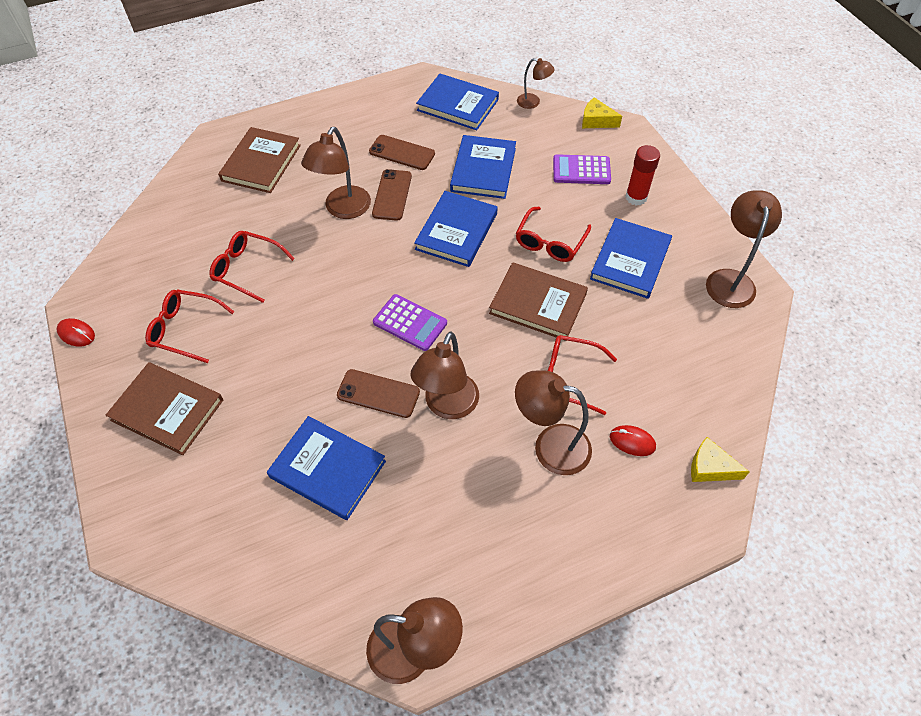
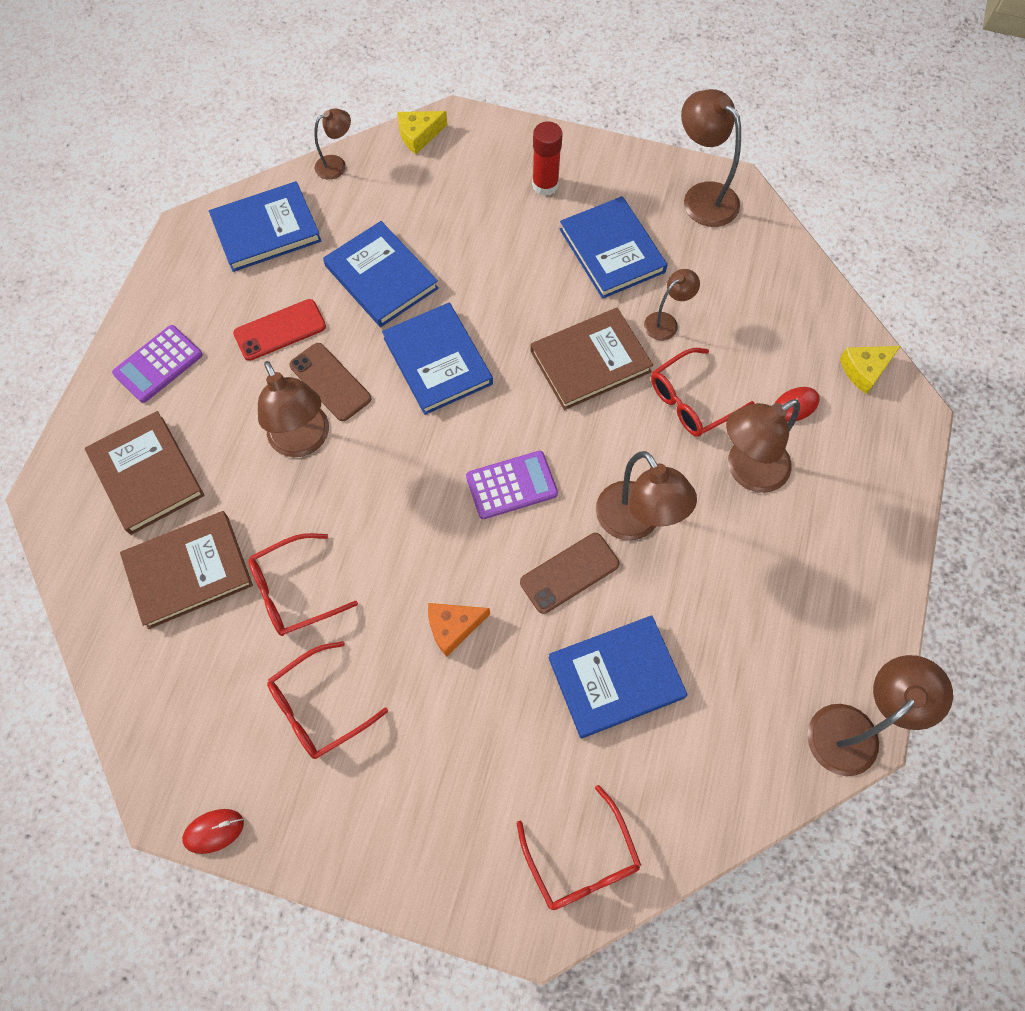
camera: 50 degrees left, 10 degrees up
(167, 410) = (412, 790): brown book -> brown book (188, 571)
(288, 358) = (453, 627): none -> orange cheese
(402, 153) = (280, 330): brown phone -> red phone
(550, 242) = (529, 294): red glasses -> red glasses (581, 859)
(581, 170) = (468, 199): purple calculator -> purple calculator (158, 364)
(612, 324) = (666, 322): none -> brown lamp

